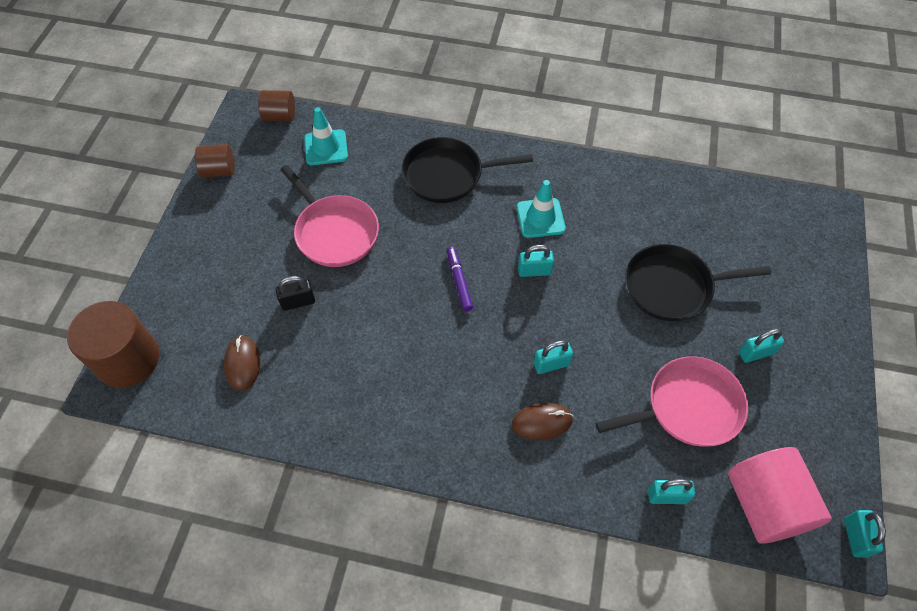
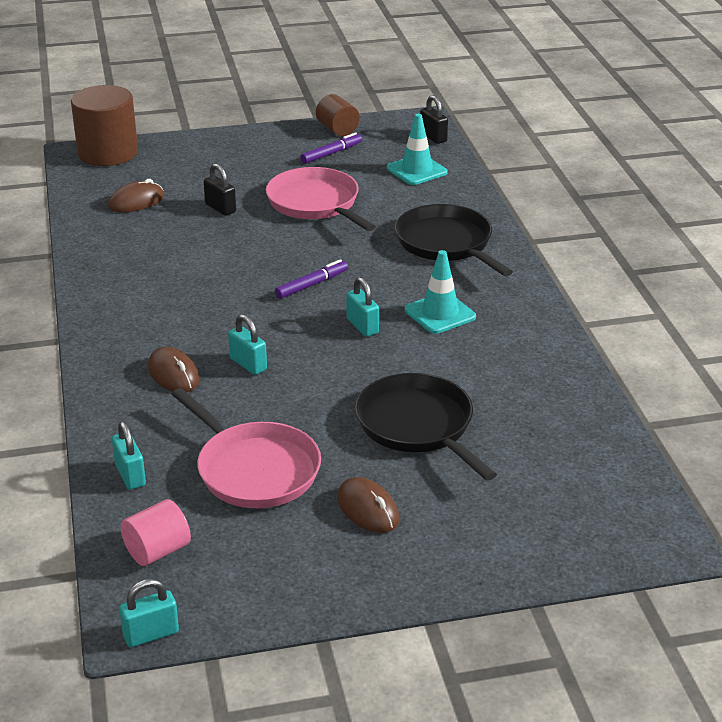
camera: 65 degrees right, 25 degrees down
(258, 190) = (331, 153): none -> purple marker
(280, 116) = (433, 137): brown cylinder -> black padlock
(335, 232) = (315, 203): pink pan -> pink pan turned 120 degrees clockwise
(756, 353) = (368, 509): turquoise padlock -> brown mouse
(764, 504) = (157, 551): pink cylinder -> pink cylinder, size x0.56

